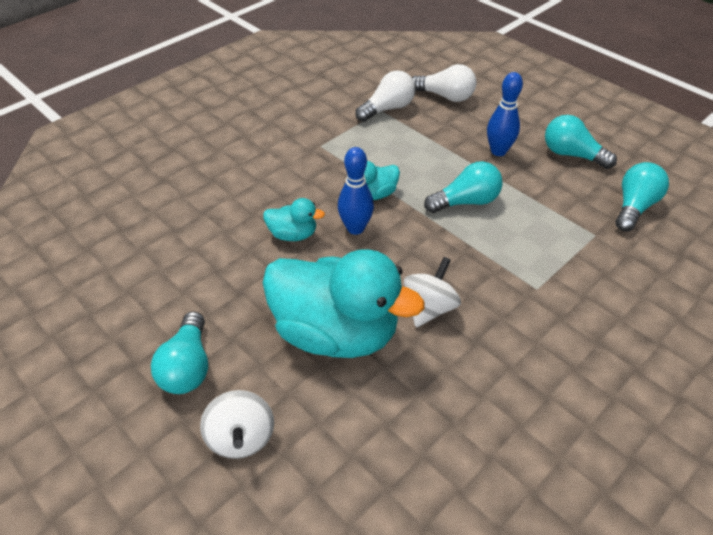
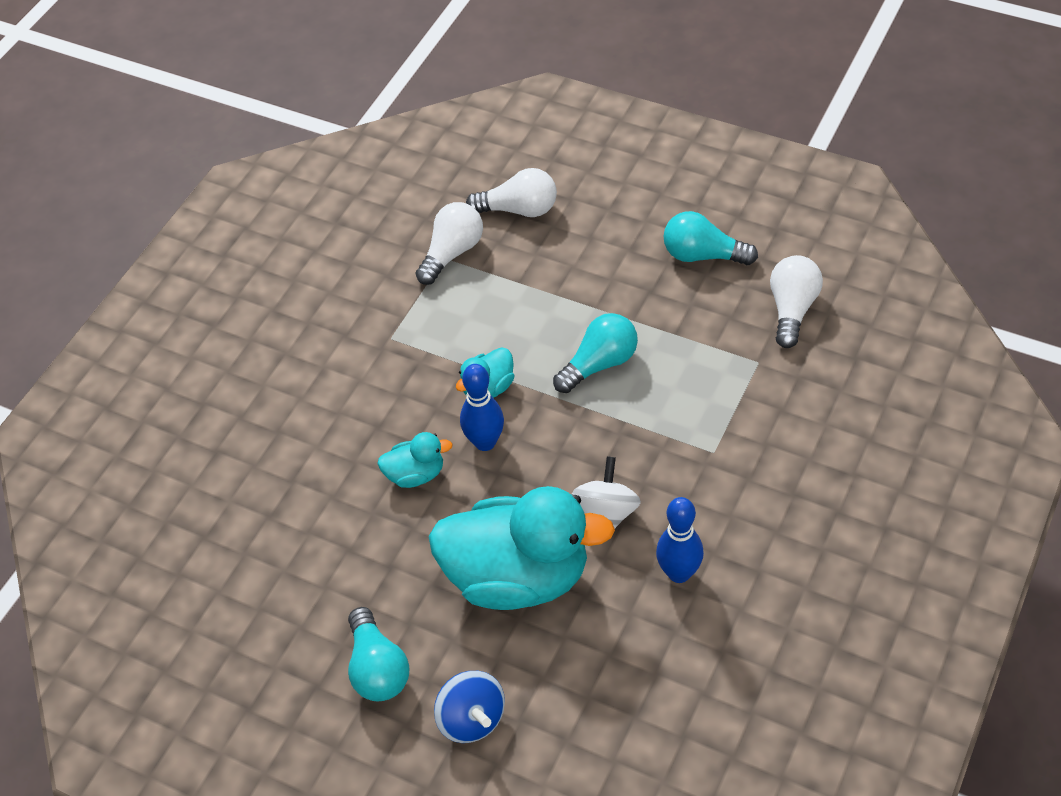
camera: 15 degrees left, 5 degrees up
(241, 438) = (471, 719): white spinning top -> blue spinning top
(498, 151) = (614, 277): blue bowling pin -> blue bowling pin (679, 573)
(634, 207) = (792, 310): turquoise light bulb -> white light bulb

